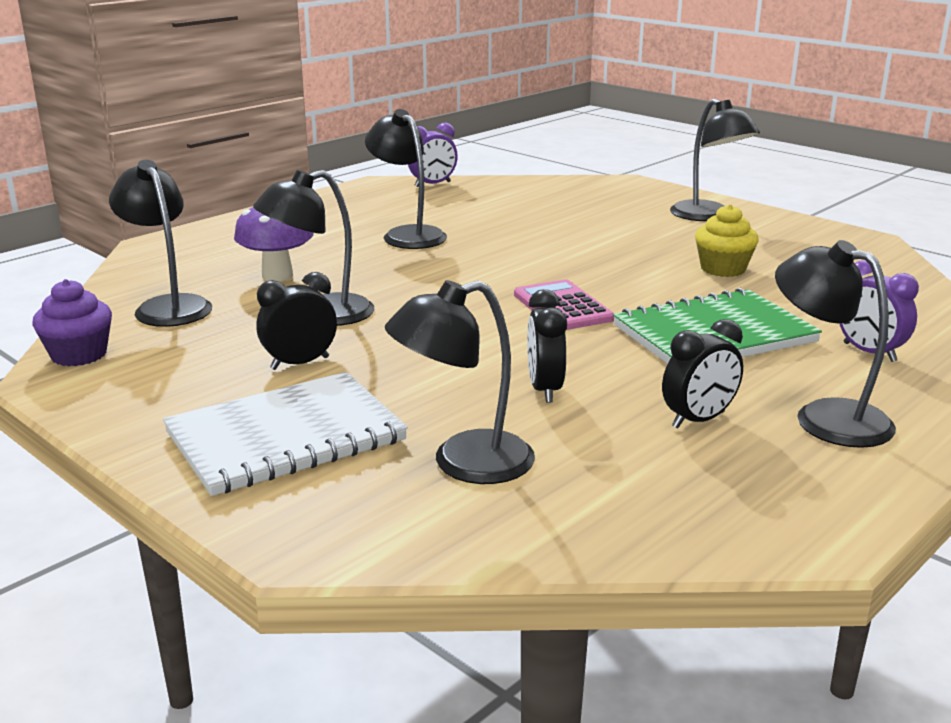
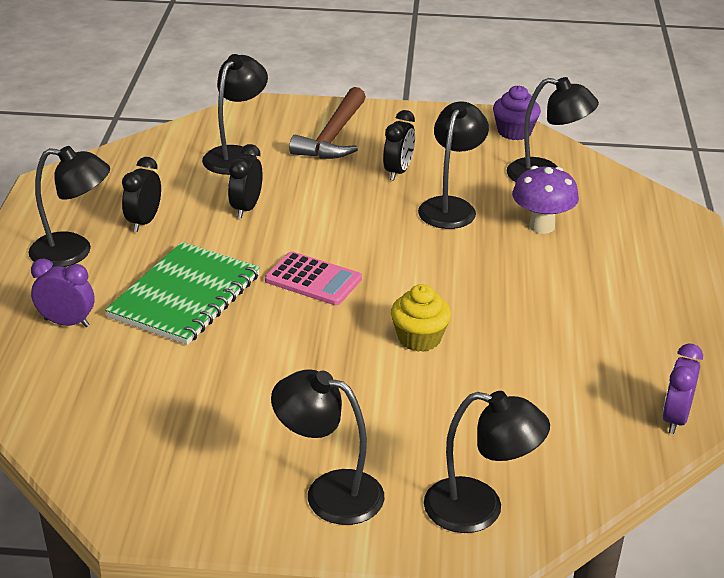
camera: 140 degrees right, 10 degrees up
(285, 437) = (333, 136): white notebook -> brown hammer
(407, 235) = (545, 315): black lamp -> black lamp (479, 509)
(544, 389) = (246, 208): black clock -> black clock turned 120 degrees counterclockwise
(723, 269) = (238, 387): yellow cupcake -> yellow cupcake (419, 338)

